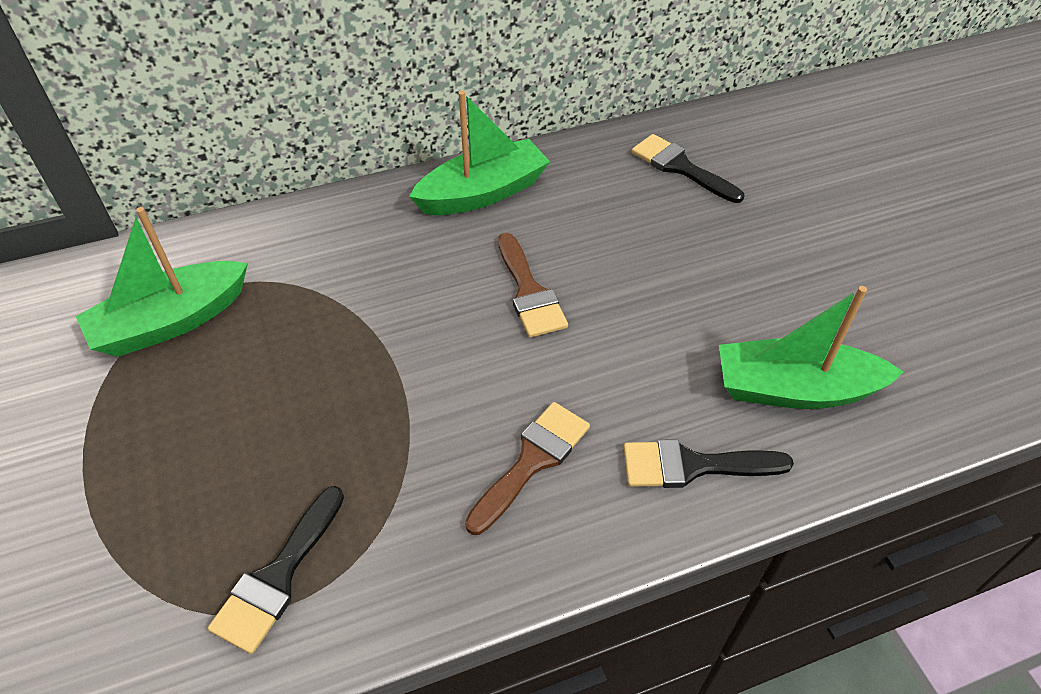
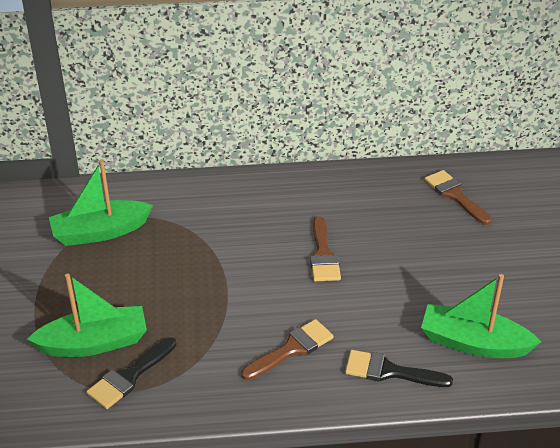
camera: 15 degrees right, 10 degrees down
(483, 193) = (314, 189): green boat -> green boat (94, 343)
(680, 167) = (455, 195): black brush -> brown brush

